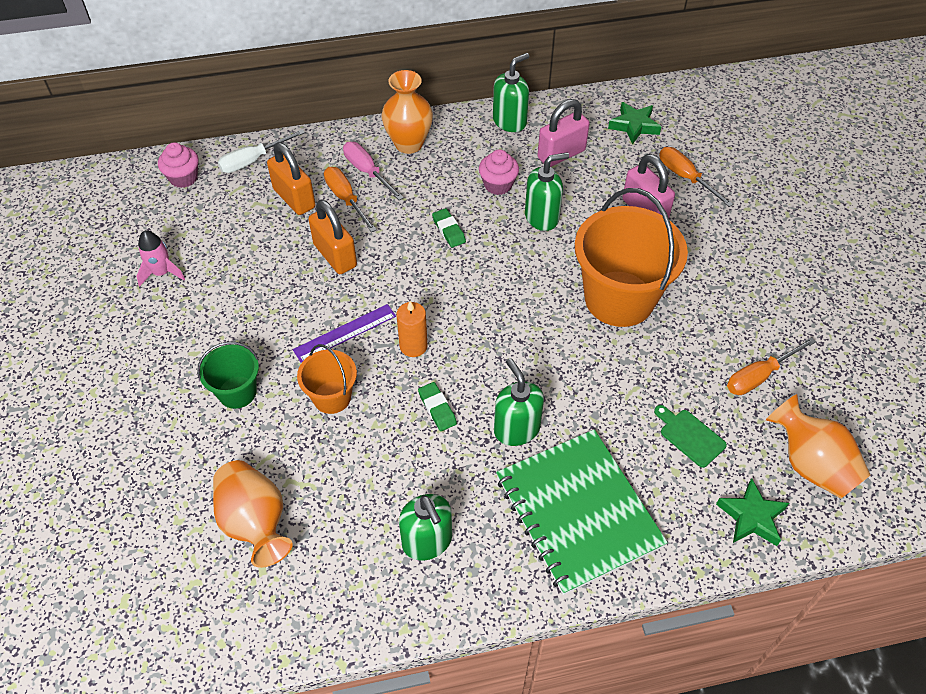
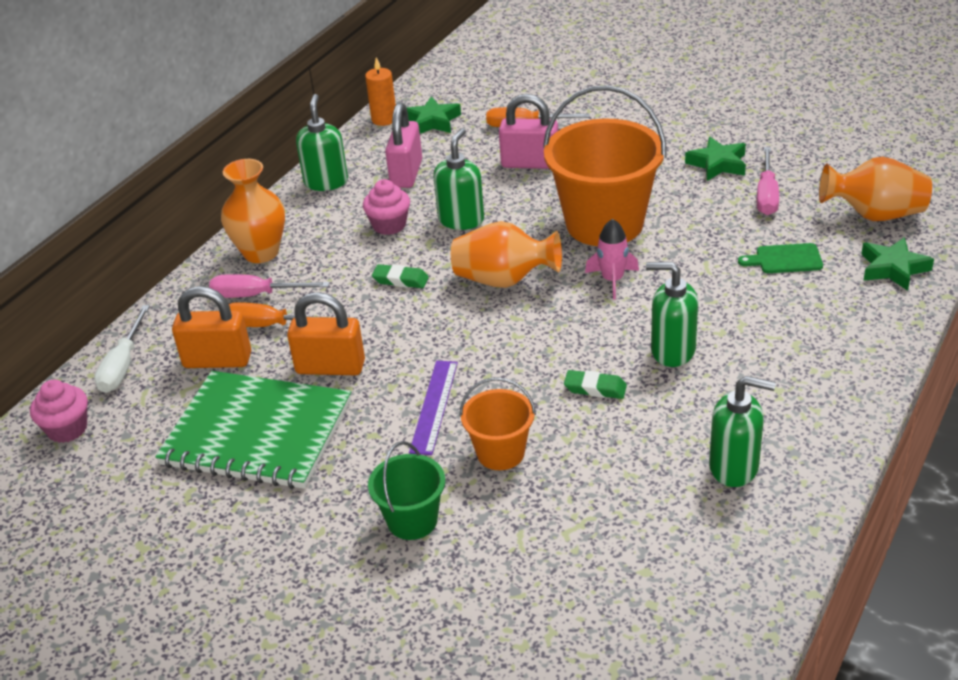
camera: 45 degrees left, 15 degrees down
(162, 273) = (176, 508): pink rocket -> pink rocket (612, 280)
(255, 522) = (589, 582): orange vase -> orange vase (504, 280)
(413, 346) = (506, 368): orange candle -> orange candle (384, 119)
(578, 511) = (795, 358): green notebook -> green notebook (257, 433)
(759, 376) = (766, 195): orange screwdriver -> pink screwdriver
(766, 320) = (717, 164): none -> green star

